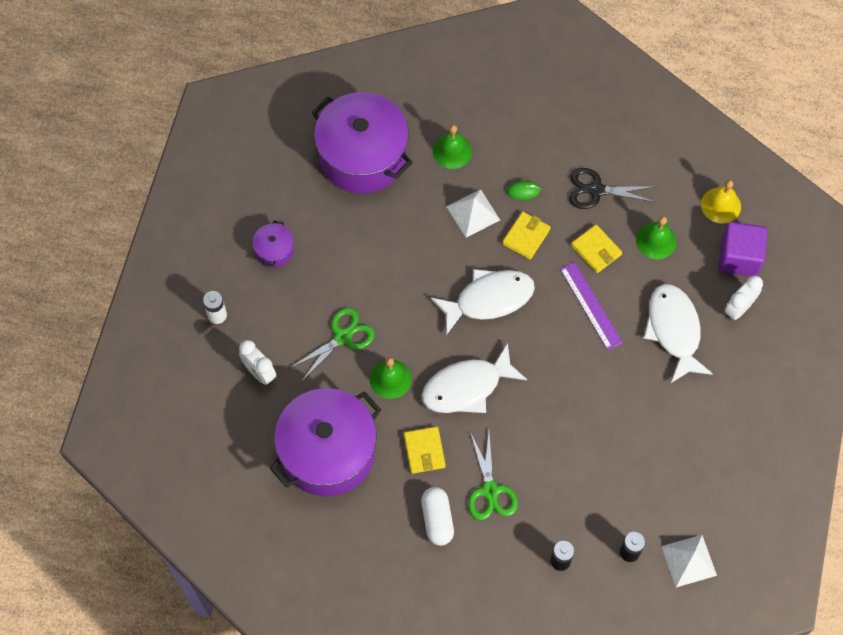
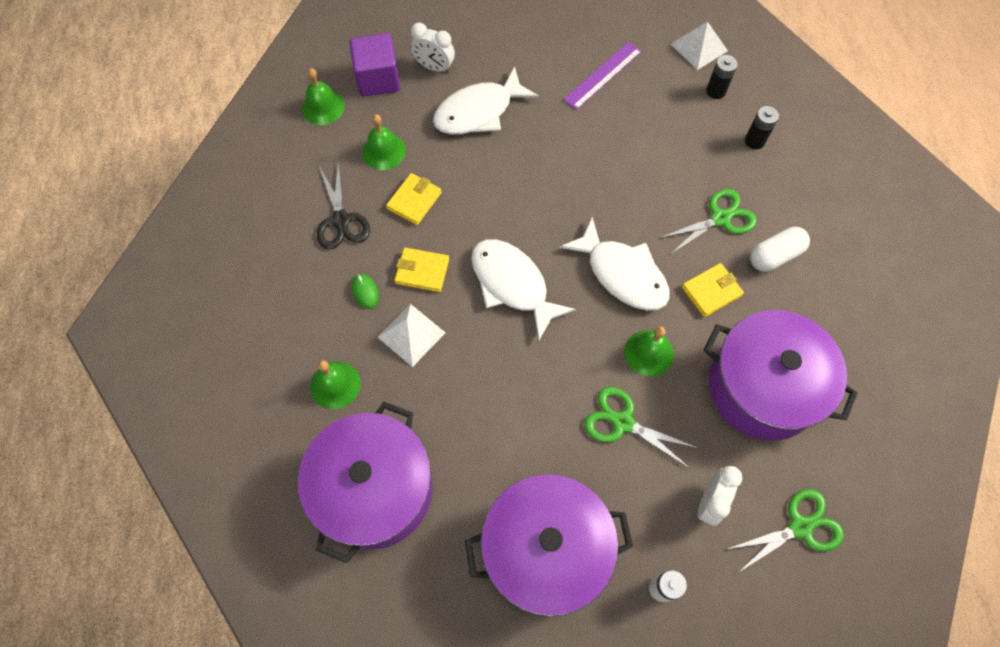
camera: 110 degrees left, 0 degrees up
(215, 427) = (800, 527): none -> green scissors
(274, 250) = (545, 550): purple pot -> purple pot, size x2.32
(590, 305) = (480, 188): purple ruler -> purple ruler (603, 75)
(720, 205) = (323, 107): yellow bell -> green bell

